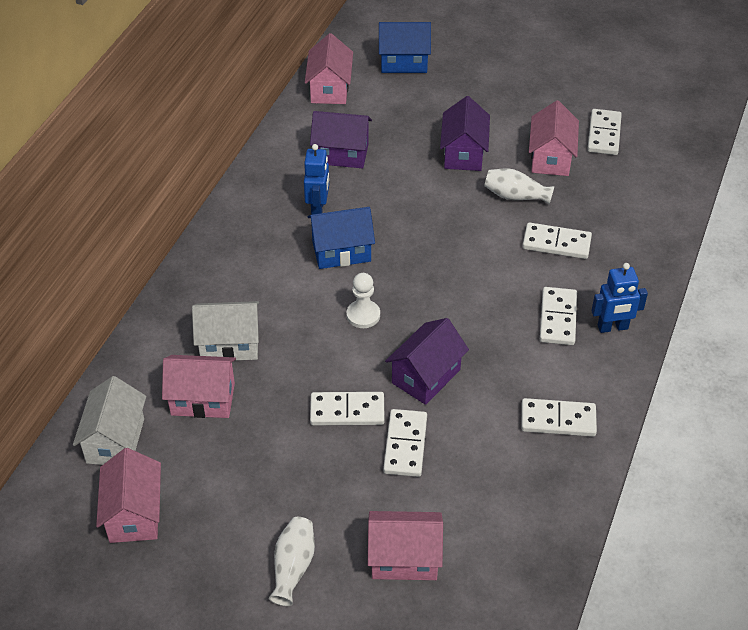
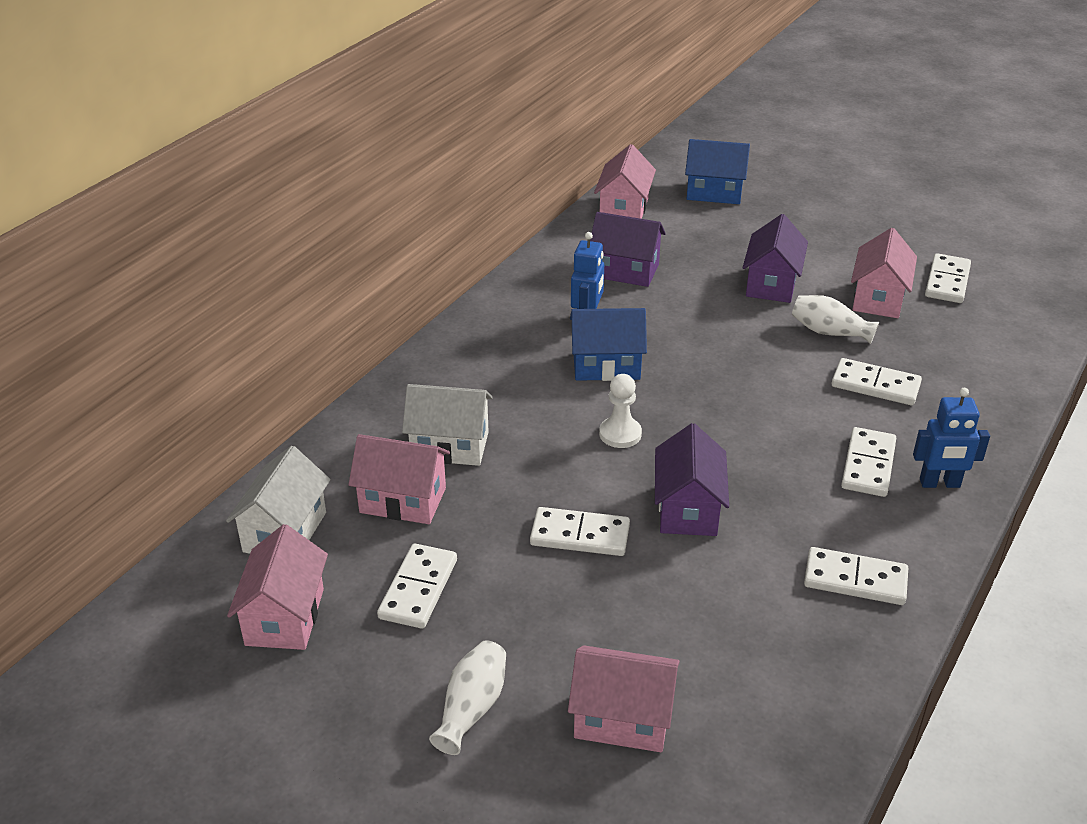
camera: 10 degrees right, 10 degrees down
(405, 445) = (647, 583): white domino -> white domino (418, 589)
(426, 376) = (687, 509): purple house -> purple house turned 45 degrees counterclockwise

